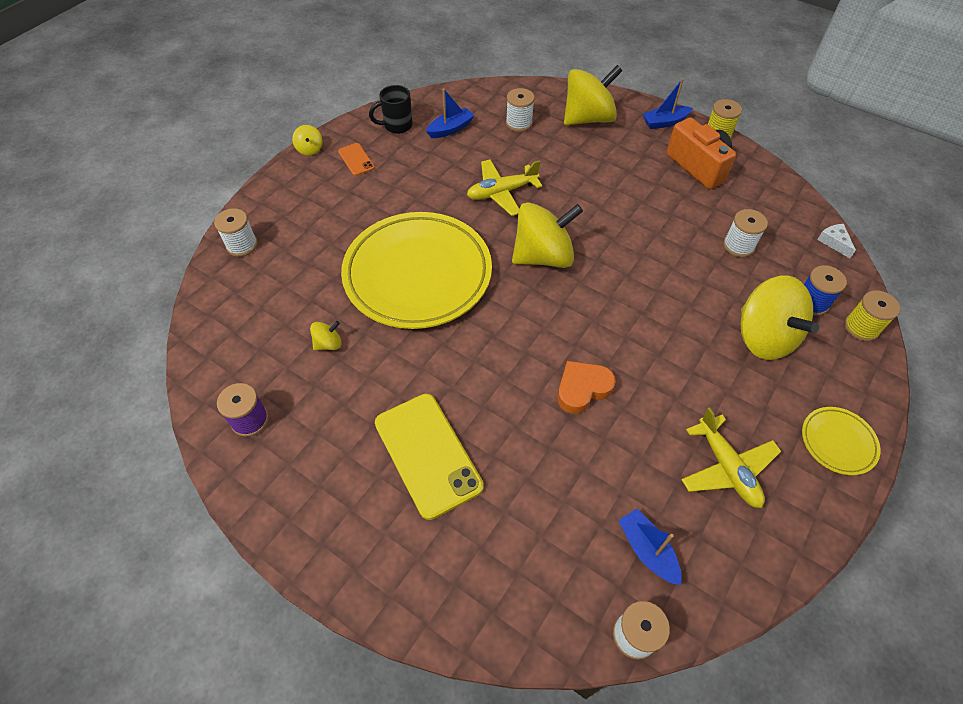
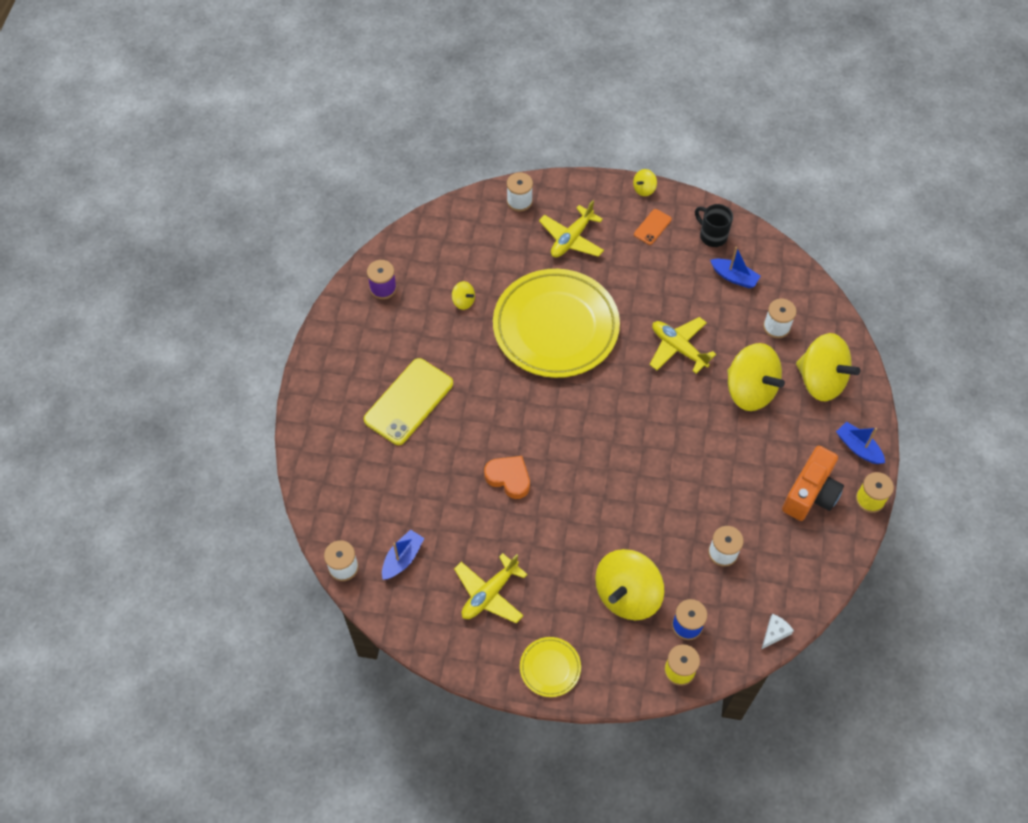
camera: 65 degrees right, 5 degrees up
(322, 222) = (571, 239): none -> yellow plane
(543, 256) = (624, 406): yellow spinning top -> yellow spinning top (750, 390)

